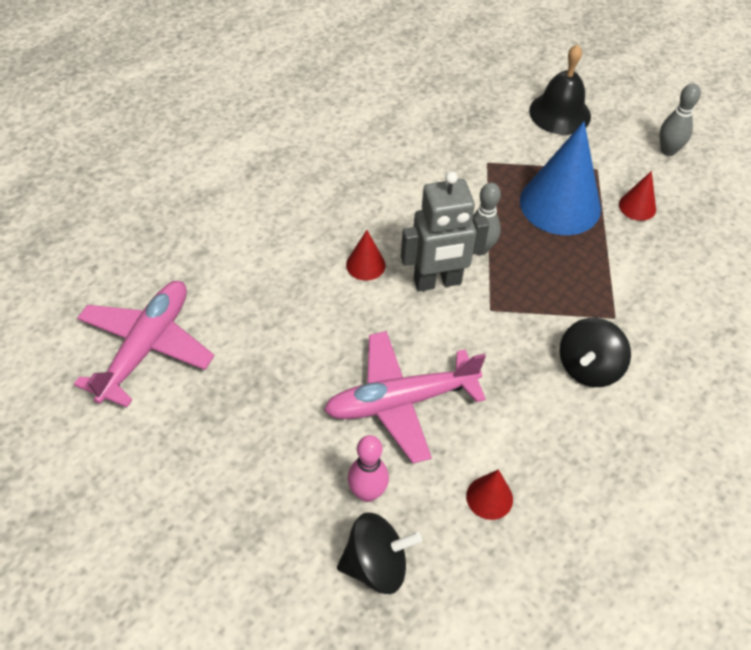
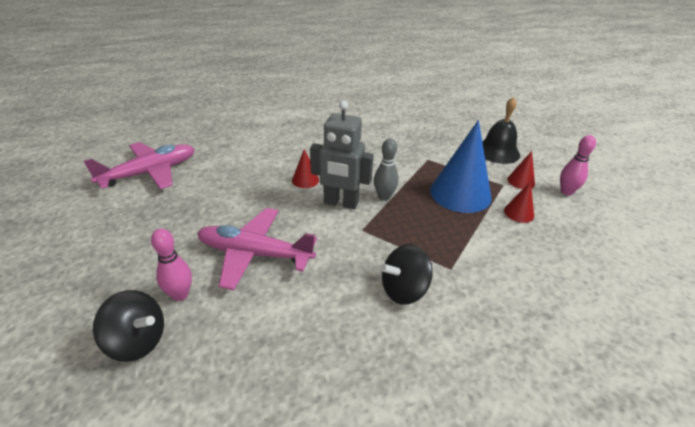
camera: 30 degrees right, 15 degrees down
(489, 497) = (255, 338): red cone -> red cone (521, 181)
(668, 151) = (566, 192): grey bowling pin -> pink bowling pin

